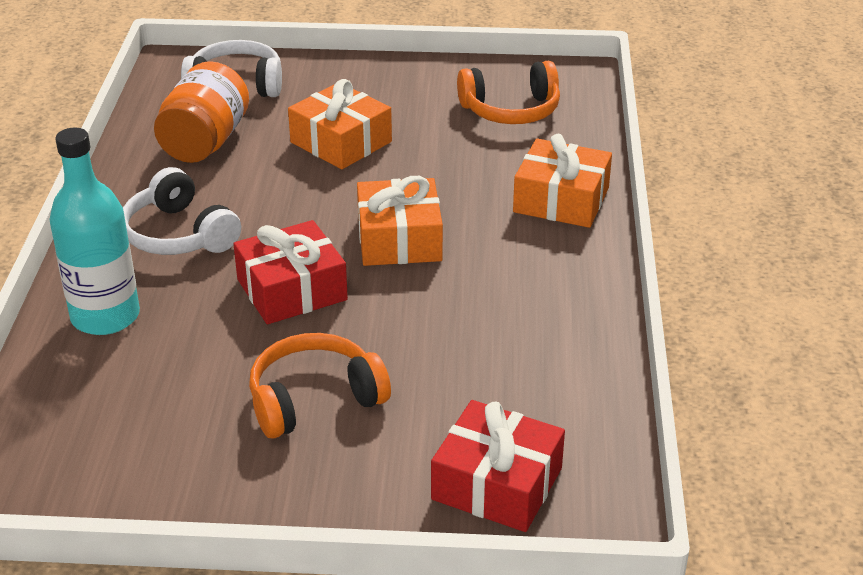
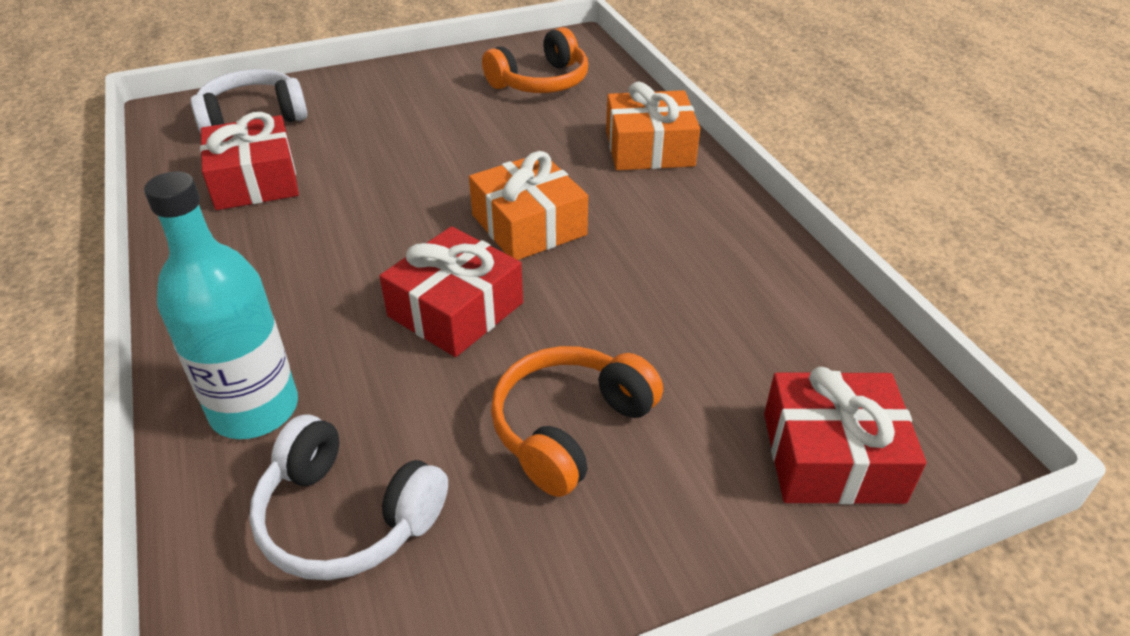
camera: 25 degrees left, 5 degrees up
(178, 235) = (286, 286): white headphones -> white headphones (346, 517)
(205, 142) = (255, 180): orange jar -> red gift
(341, 142) = (401, 146): orange gift -> none

